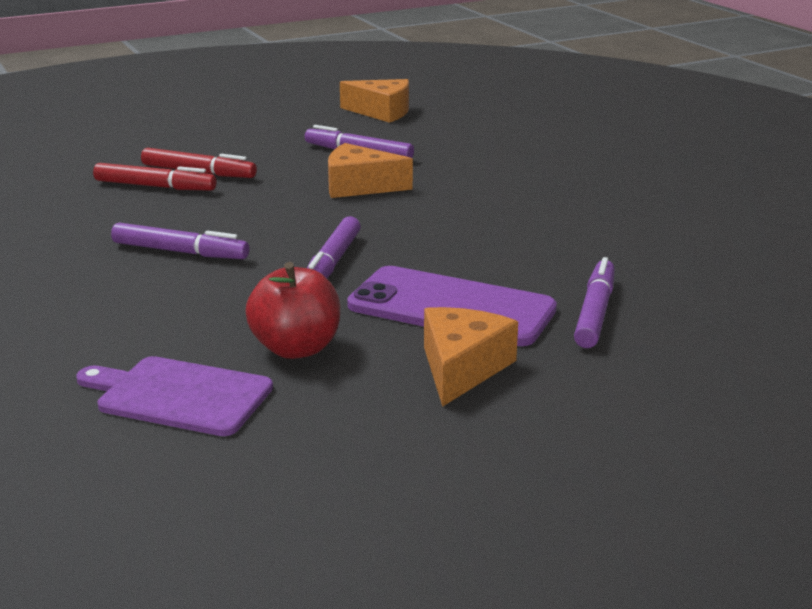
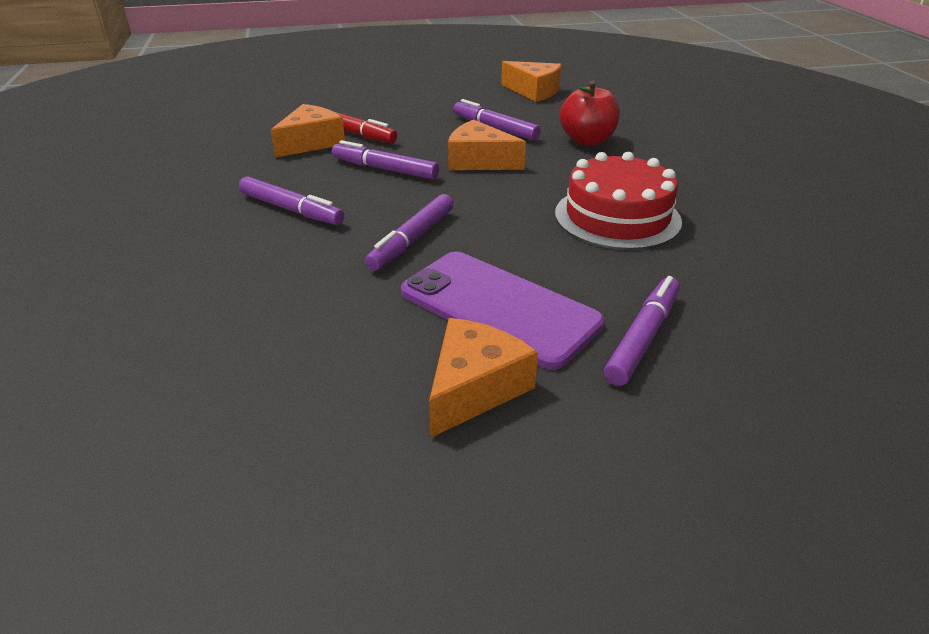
camera: 15 degrees right, 10 degrees up
(155, 186) = (311, 142): red marker -> orange cheese
(179, 395) = (190, 373): purple cutting board -> none
(259, 204) = (385, 169): none -> purple marker
(296, 348) = (328, 334): red apple -> red apple (587, 140)
(528, 222) = (617, 217): none -> red cake

